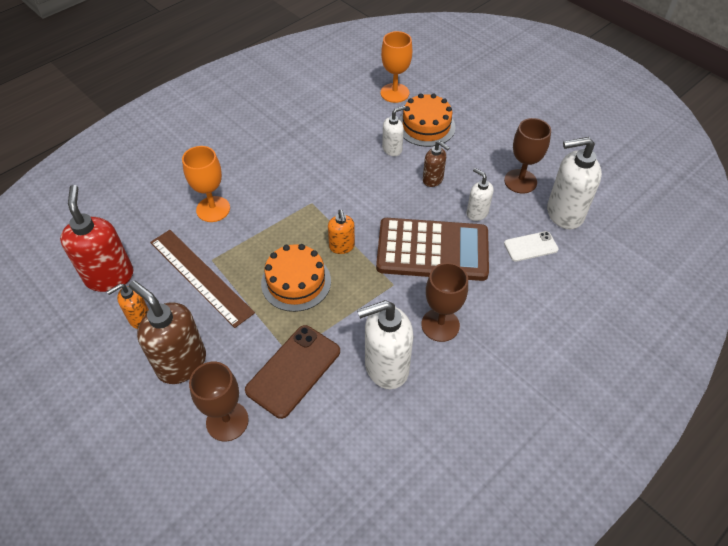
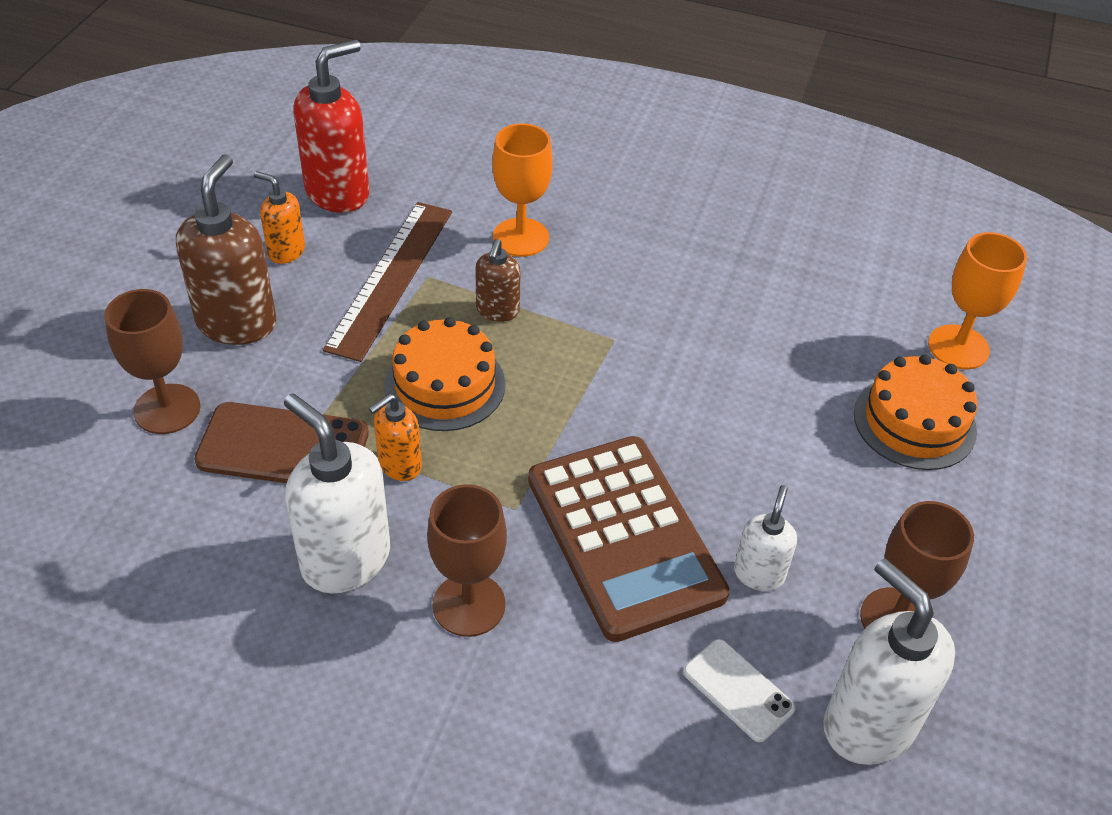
camera: 60 degrees right, 5 degrees down
(342, 247) = (549, 412): orange soap dispenser -> orange soap dispenser (399, 465)
(392, 149) = (815, 395): white soap dispenser -> none
(433, 180) = (789, 479): brown soap dispenser -> brown soap dispenser (497, 311)

